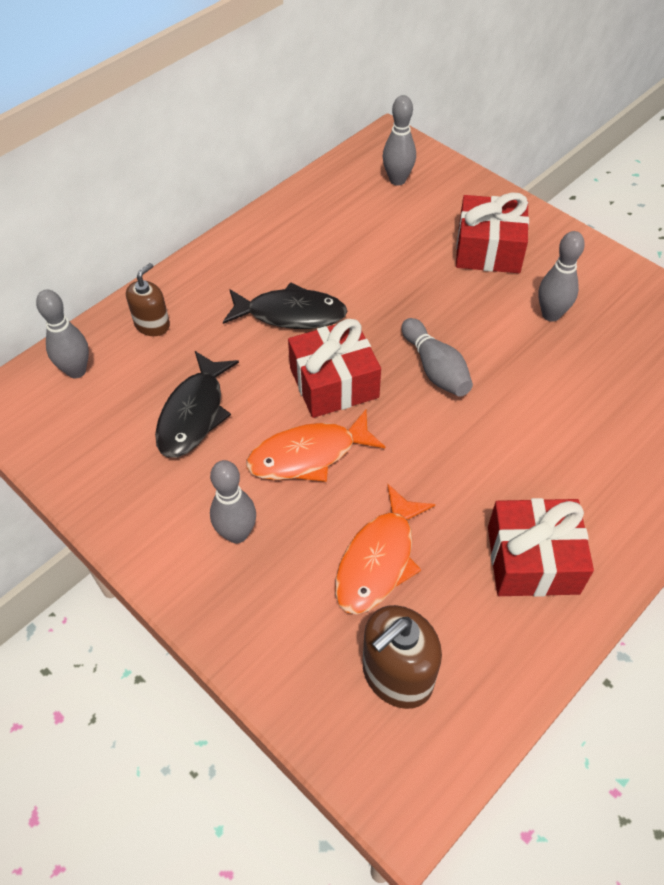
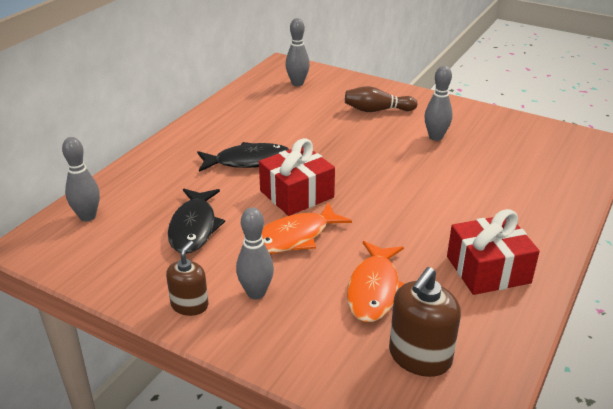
camera: 15 degrees left, 20 degrees down
(152, 324) = (141, 181): brown soap dispenser -> brown soap dispenser (189, 305)
(435, 368) = (368, 176): grey bowling pin -> none
(488, 250) = (377, 110): red gift -> brown bowling pin

